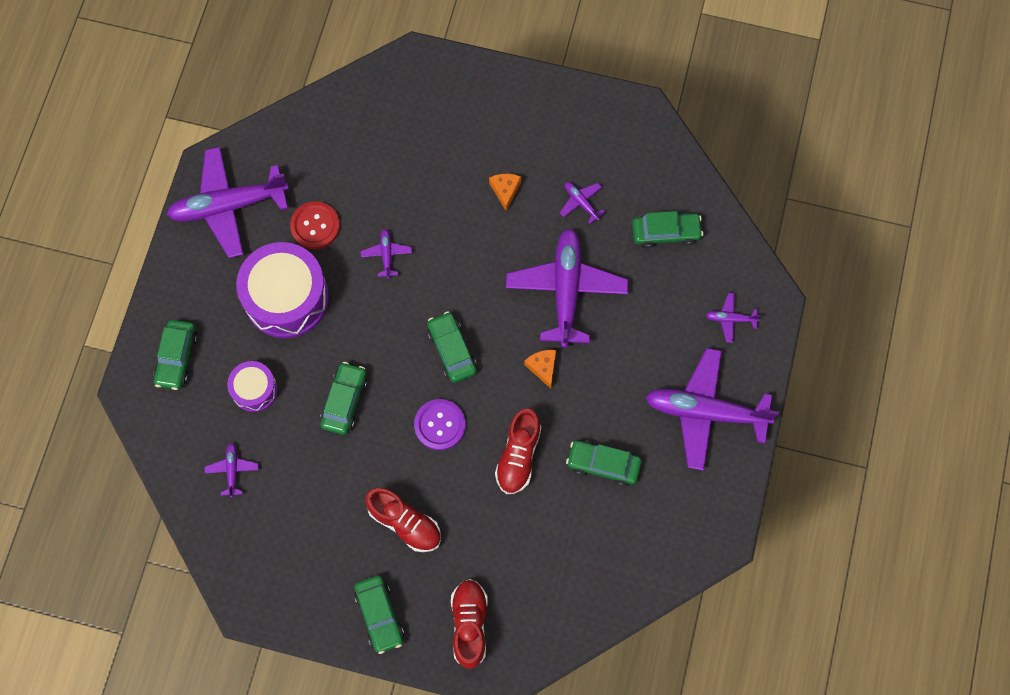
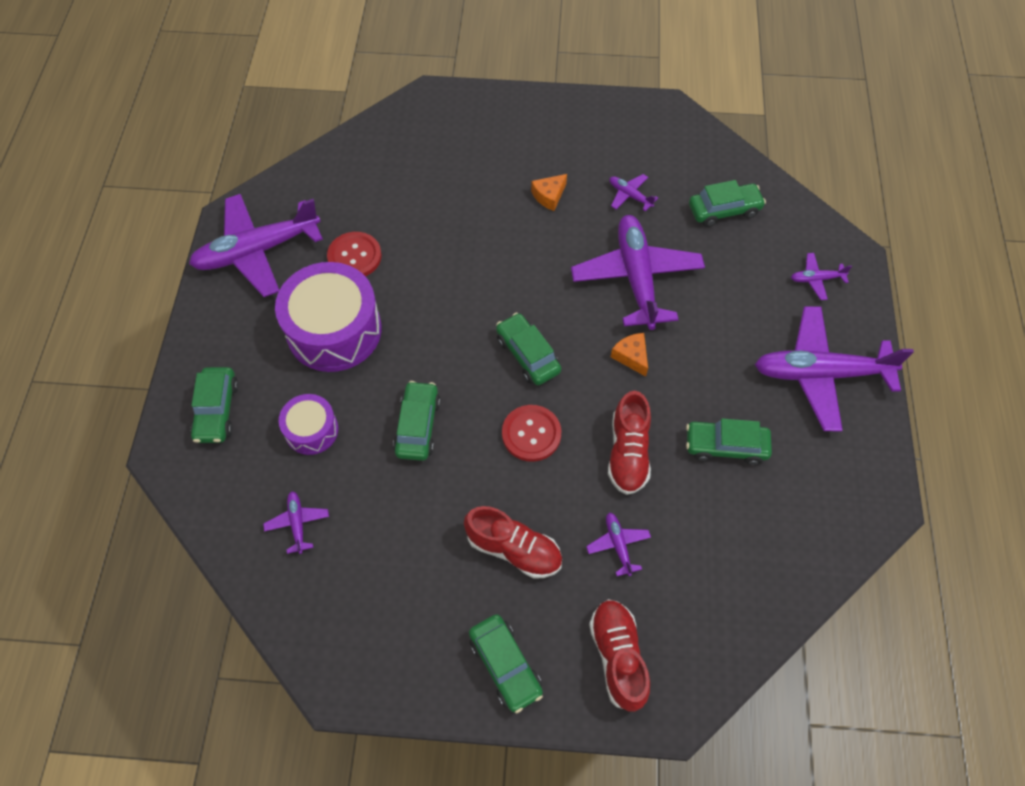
camera: 10 degrees left, 10 degrees down
(386, 254) = (437, 272): purple plane -> purple plane (618, 545)
(440, 425) = (531, 434): purple button -> red button
(505, 191) = (549, 196): orange cheese -> orange cheese turned 120 degrees counterclockwise

